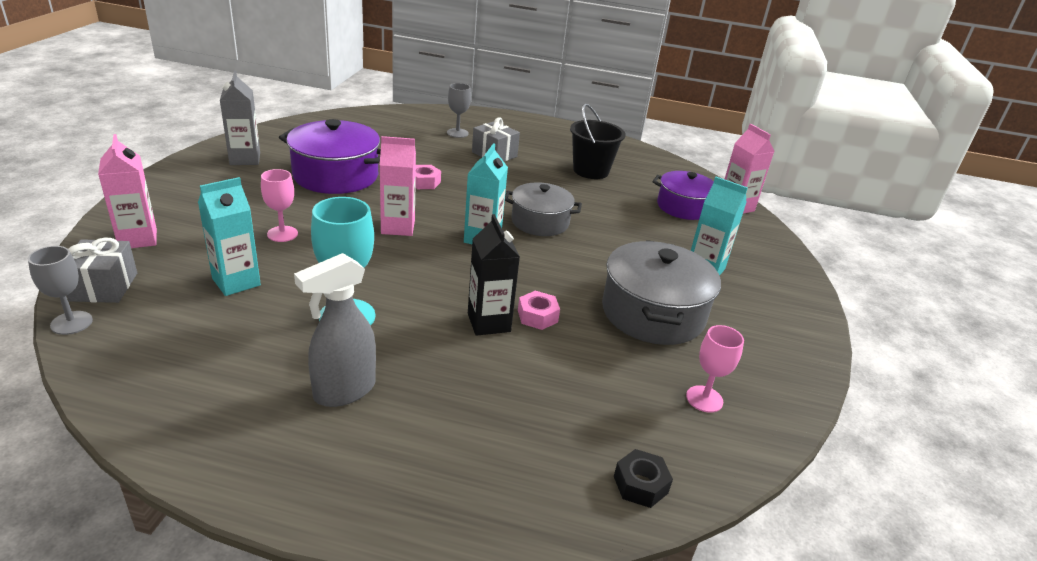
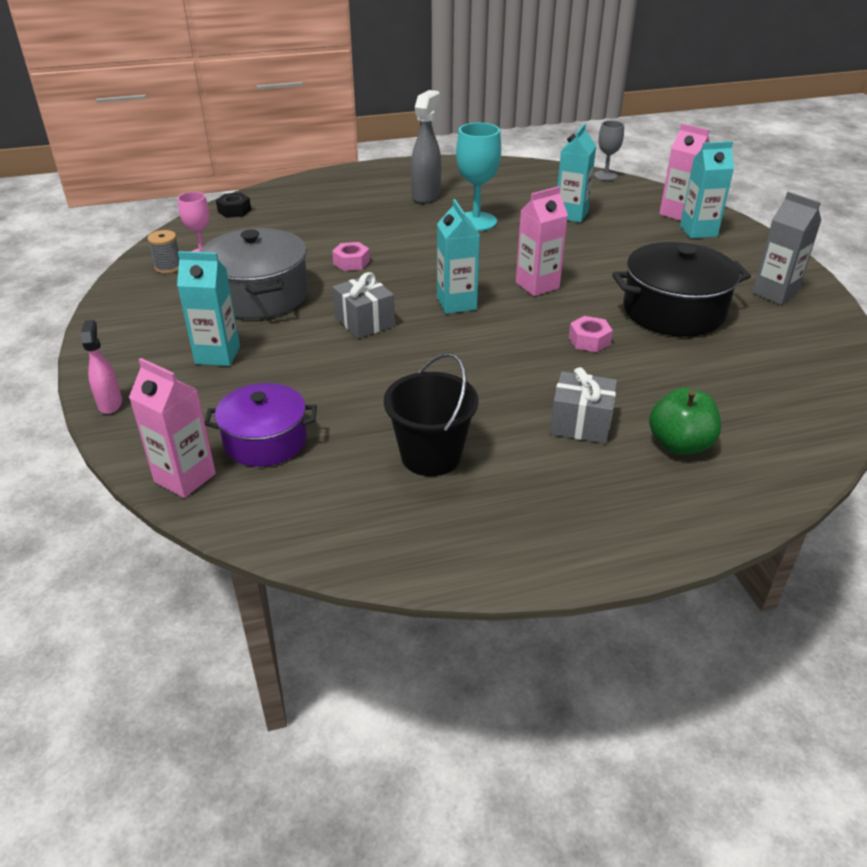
camera: 155 degrees right, 5 degrees up
(104, 287) = (630, 190): grey gift -> grey gift (364, 322)
(170, 216) = (698, 231): none -> turquoise carton
(282, 234) = (605, 248): pink goblet -> none
(336, 175) = (673, 311): purple pot -> black pot
(457, 133) = (679, 444): grey goblet -> green apple
(489, 322) = (382, 248): black carton -> none
(540, 222) = (422, 342): grey pot -> none
(748, 393) = (168, 267): none -> grey spool
(790, 263) = (110, 404): none -> pink spray bottle

